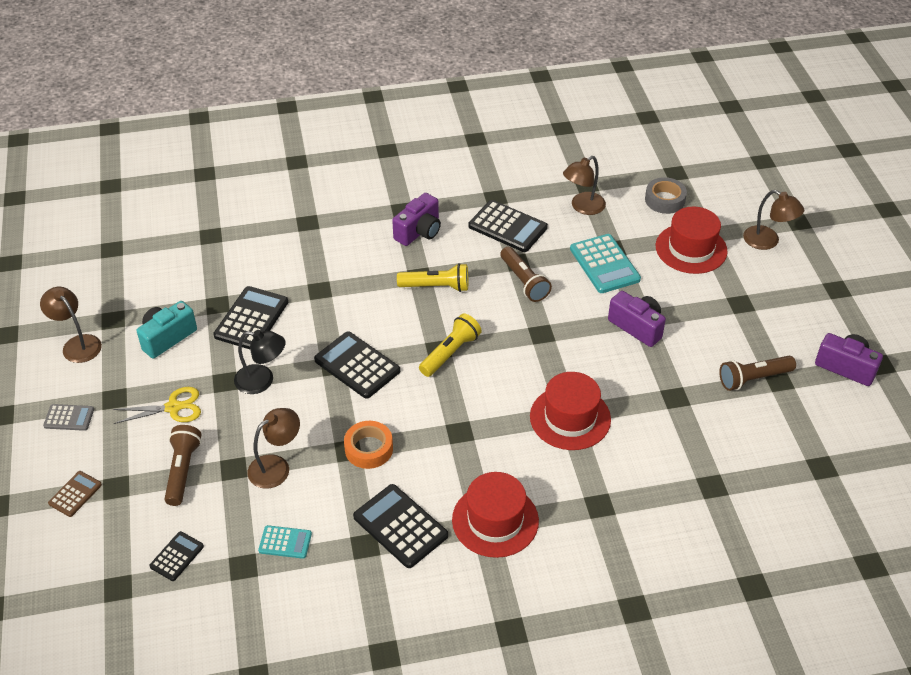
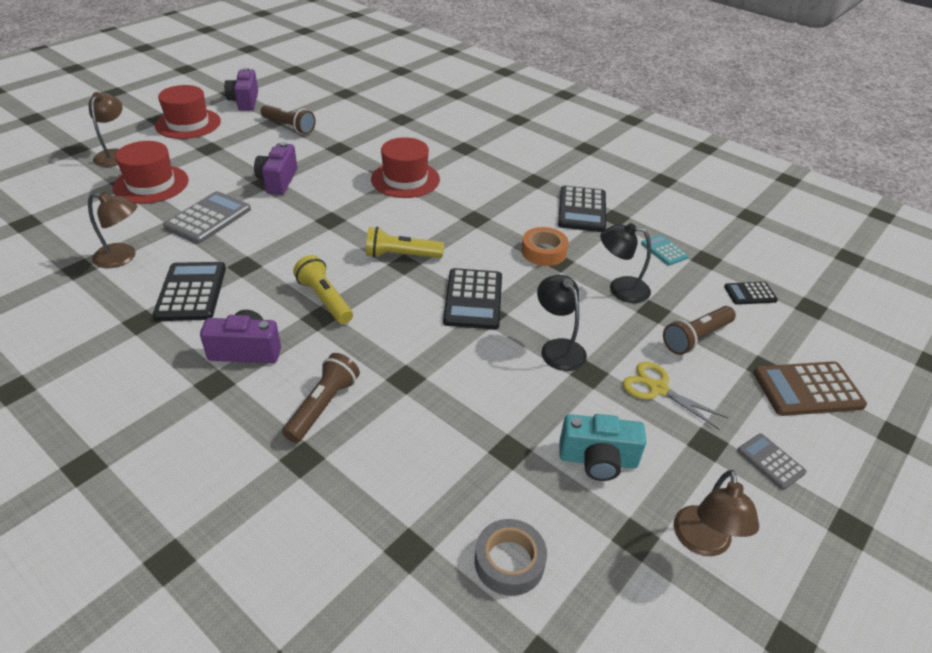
camera: 130 degrees left, 5 degrees down
(75, 494) = (807, 389): brown calculator -> brown calculator, size x1.79
(251, 319) = (498, 406): black calculator -> none
(276, 466) = (620, 288): brown lamp -> black lamp
(495, 520) = (526, 178): red hat -> red hat (188, 124)
(524, 282) = (270, 251): brown flashlight -> brown flashlight (323, 406)
(604, 264) = (208, 218): turquoise calculator -> grey calculator
(665, 200) = (80, 216): grey tape -> grey tape (509, 562)

